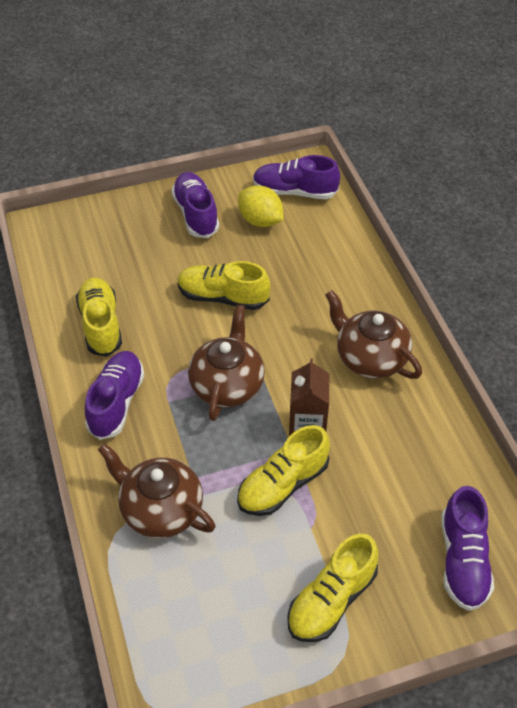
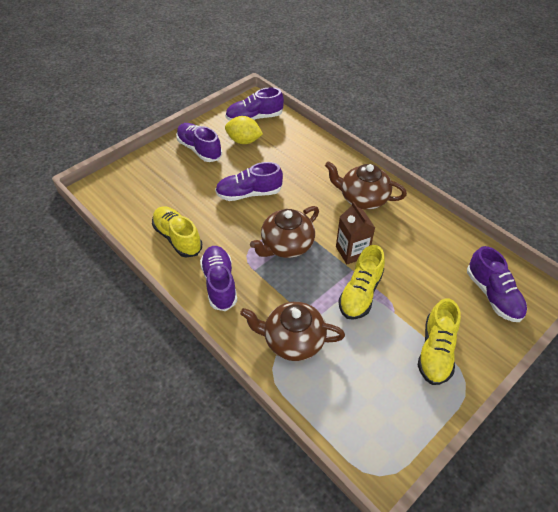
camera: 25 degrees left, 0 degrees up
(223, 297) = (249, 193): yellow shoe -> purple shoe
(227, 385) = (286, 245): brown teapot -> brown teapot turned 120 degrees counterclockwise

